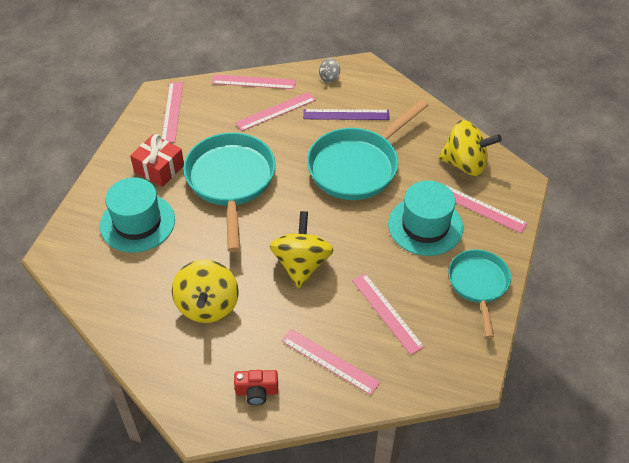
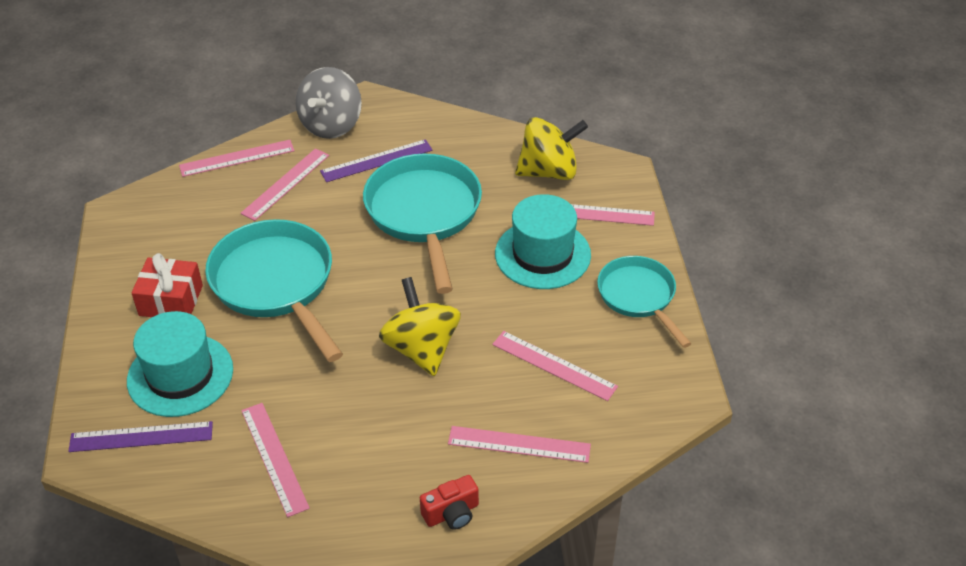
camera: 25 degrees left, 5 degrees down
(92, 256) = (141, 437): none -> purple ruler
(172, 111) = (148, 226): pink ruler -> pink ruler (274, 458)
(208, 305) = (332, 439): yellow spinning top -> none
(329, 78) = (331, 125): grey spinning top -> grey spinning top, size x2.13
(357, 166) = (424, 214): turquoise pan -> turquoise pan turned 150 degrees clockwise

